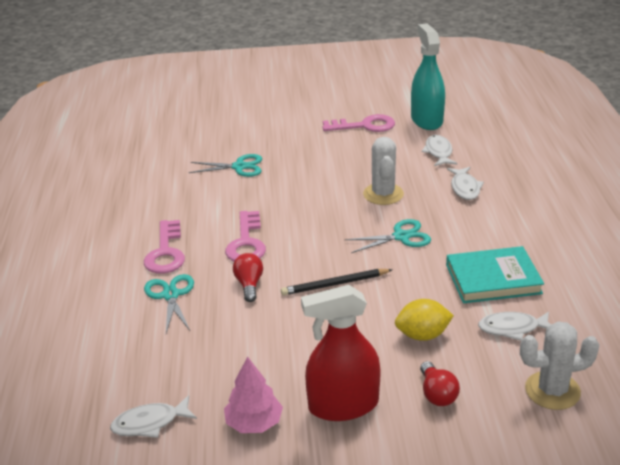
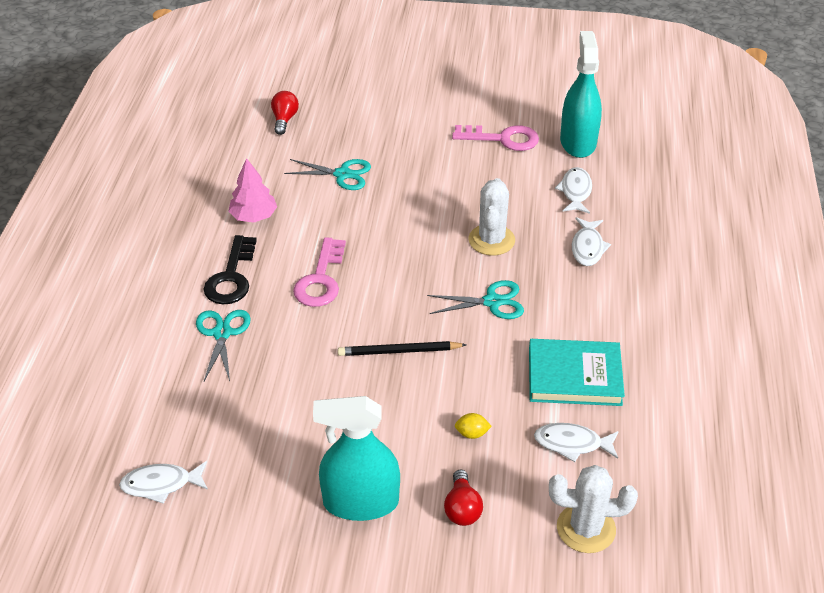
camera: 10 degrees right, 10 degrees up
(166, 252) = (231, 277): pink key -> black key
(249, 285) = (308, 335): red light bulb -> red light bulb (284, 120)
(254, 423) = (264, 505): pink tree -> pink tree (254, 216)
(343, 405) = (360, 502): red spray bottle -> turquoise spray bottle
(422, 335) = (472, 433): yellow lemon -> yellow lemon, size x0.56

